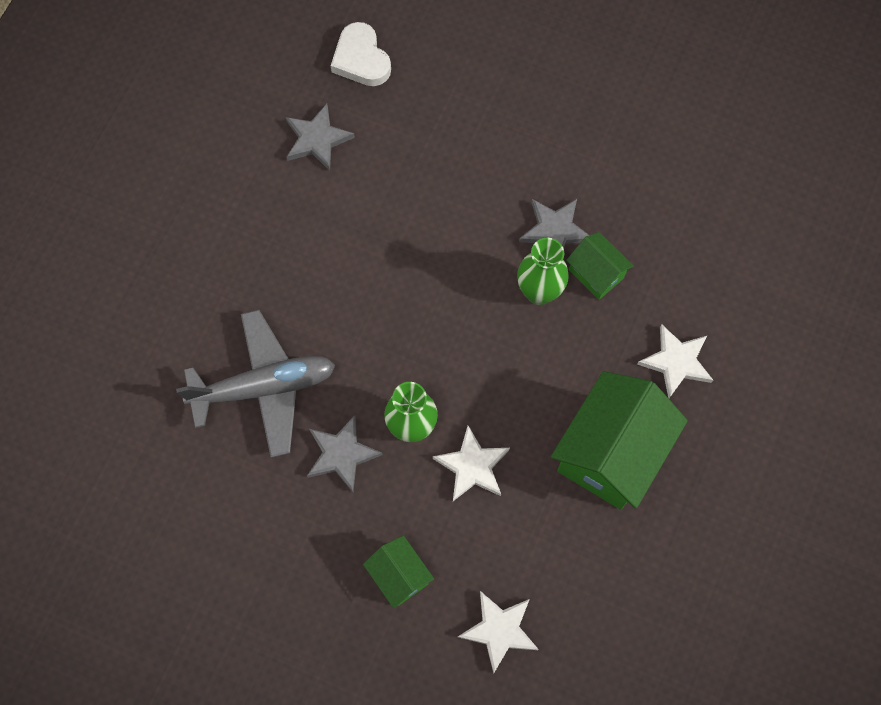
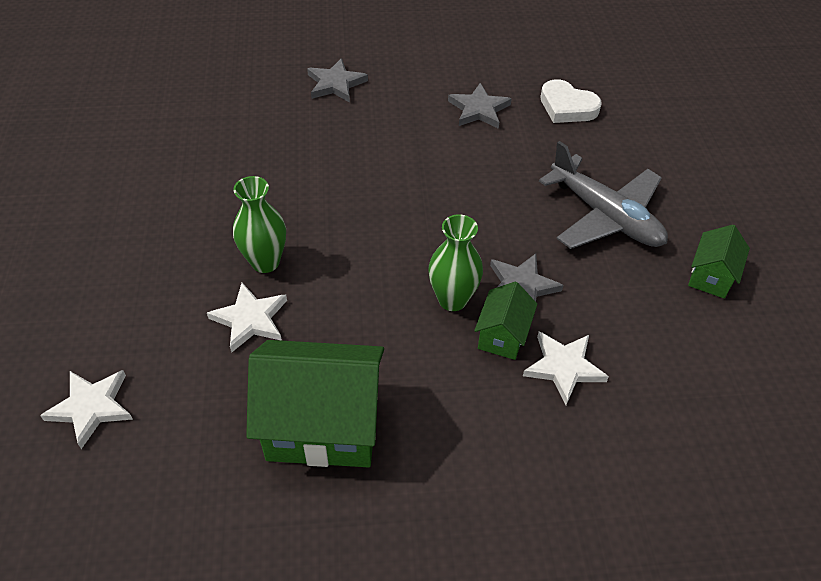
camera: 60 degrees right, 20 degrees down
(264, 387) = (249, 160): grey plane -> grey plane (605, 216)
(342, 454) = (215, 227): grey star -> grey star (335, 84)
(361, 59) = (567, 107): white heart -> white heart turned 90 degrees counterclockwise
(399, 576) = (118, 309): green house -> green house (710, 276)
(676, 362) = (457, 444): white star -> white star (563, 367)

